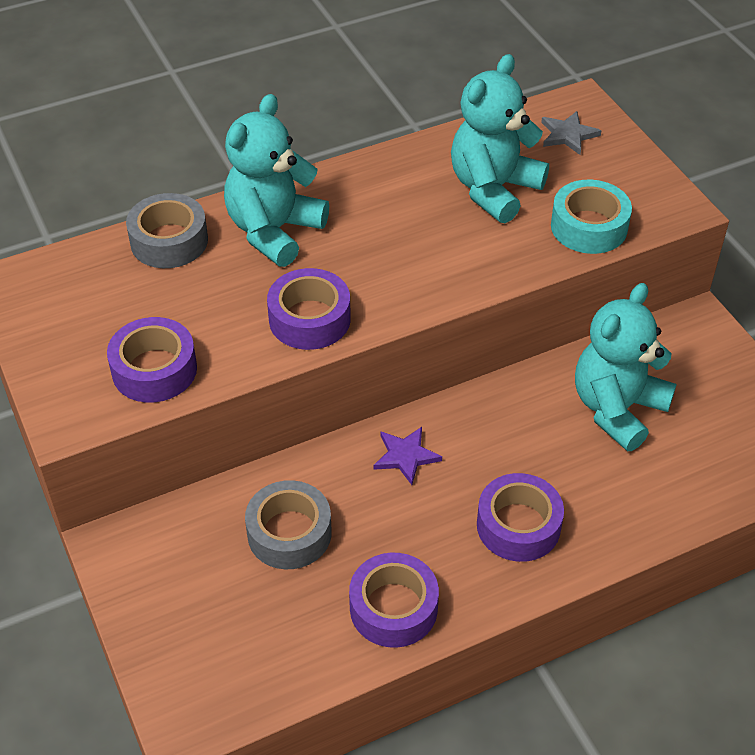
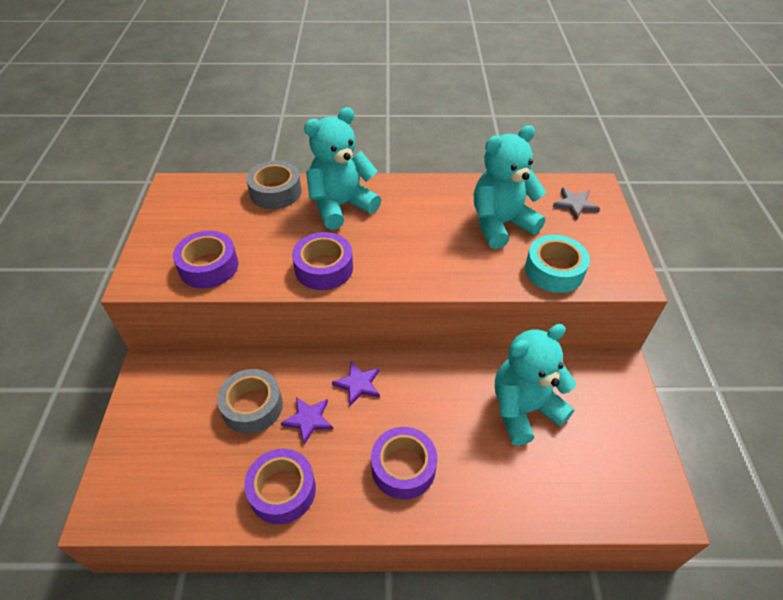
camera: 25 degrees right, 0 degrees up
(371, 520) = (308, 419): none -> purple star

